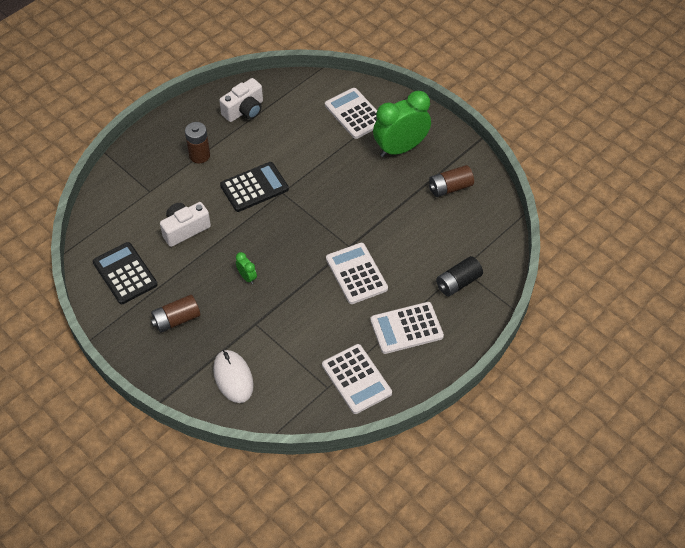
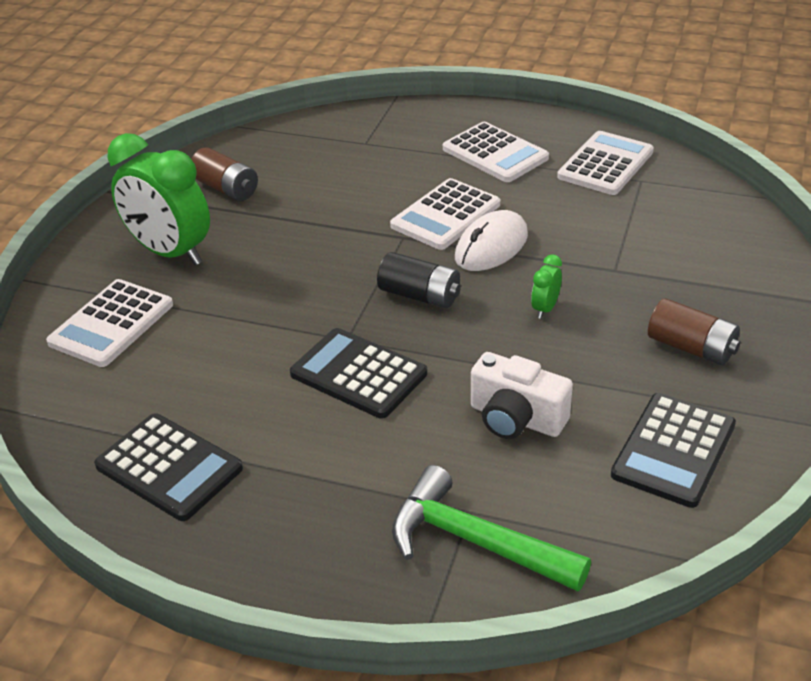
camera: 115 degrees left, 15 degrees down
(134, 186) = (474, 541): none -> green hammer
(199, 155) = (329, 480): brown battery -> none
(233, 377) = (716, 255): white mouse -> white mouse (491, 247)
(244, 110) = (169, 467): white camera -> black calculator
(458, 282) = (390, 139): black battery -> black battery (420, 295)

